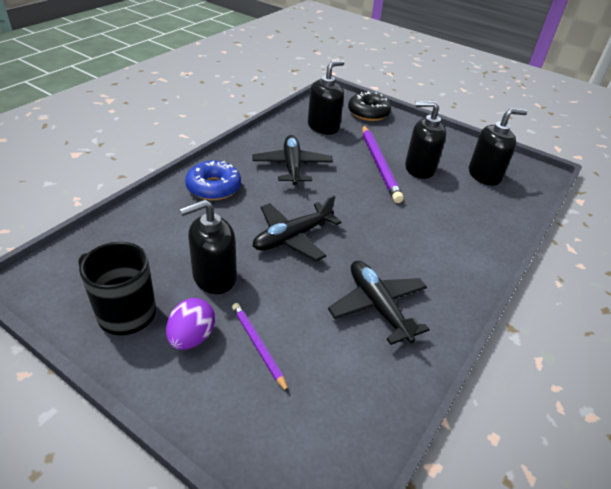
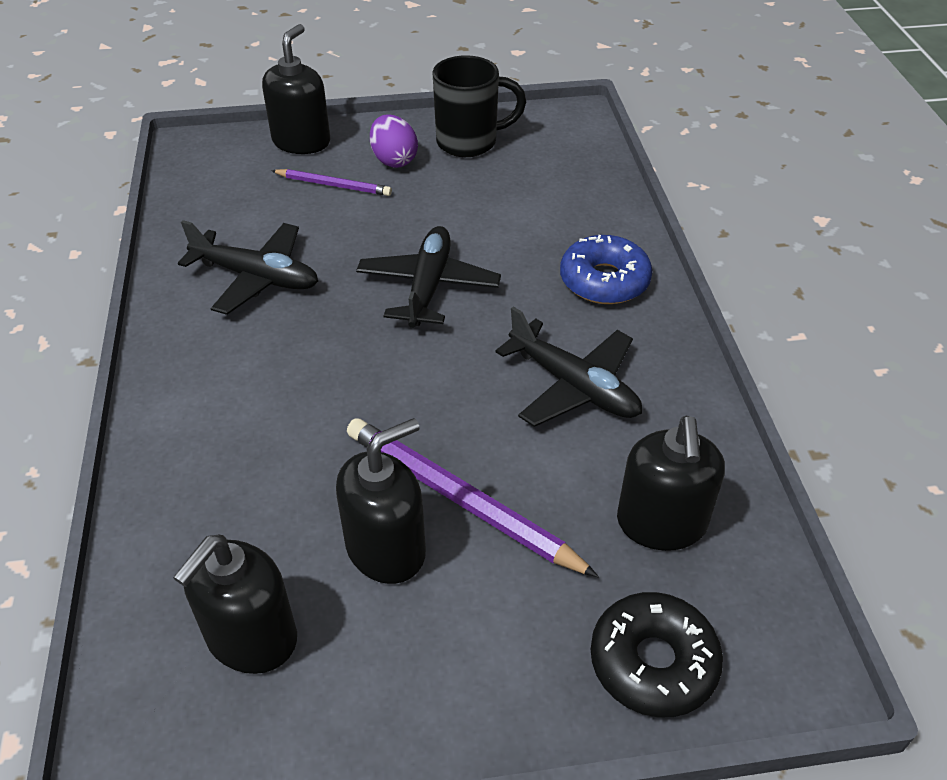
camera: 140 degrees right, 5 degrees up
(214, 277) = (445, 203): black soap dispenser -> black soap dispenser (301, 142)

